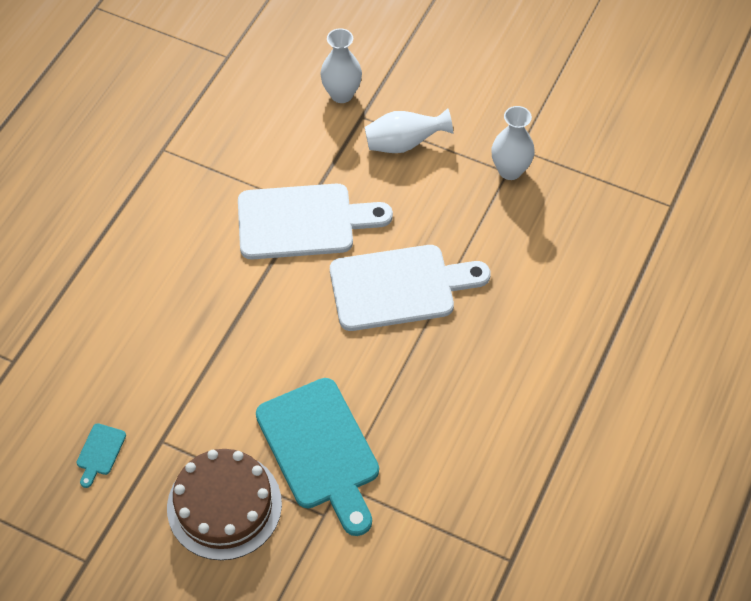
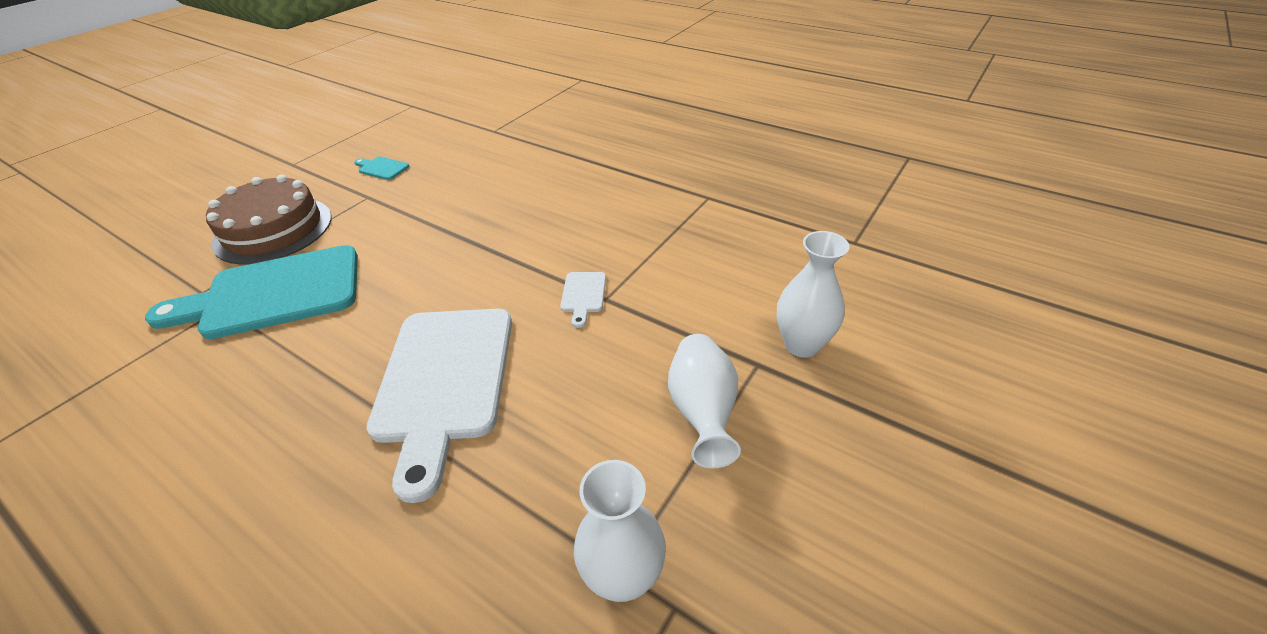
camera: 100 degrees right, 15 degrees down
(303, 221) = (583, 295): white cutting board -> white cutting board, size x0.40

